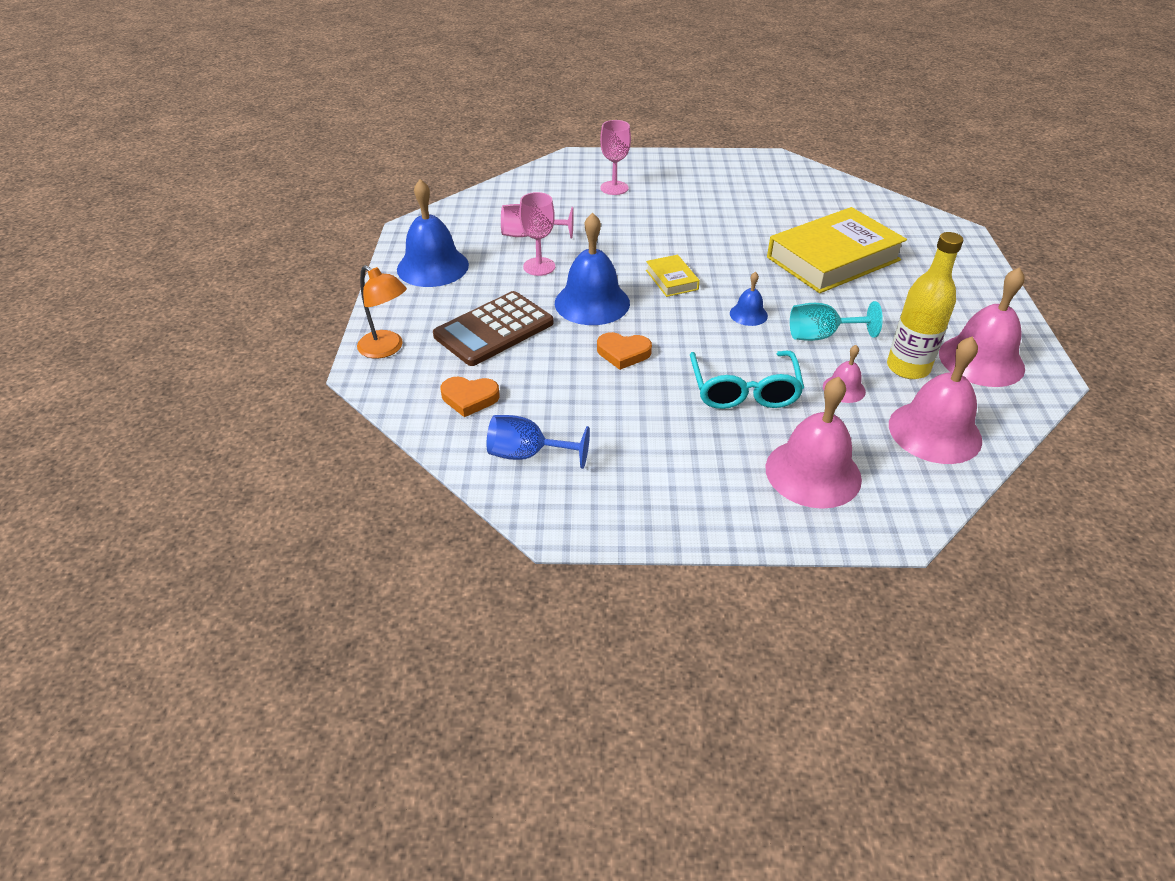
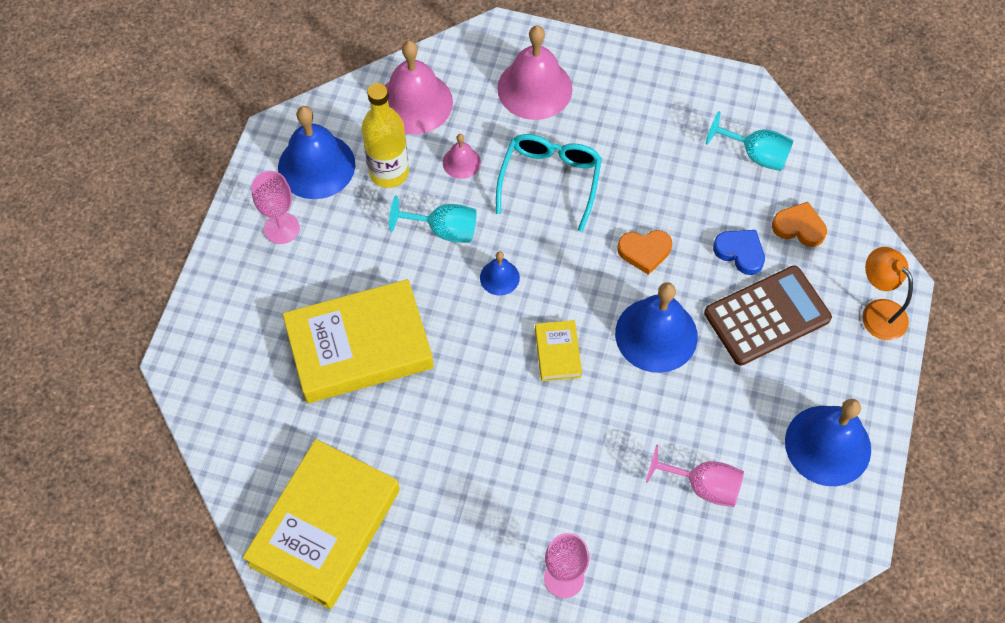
camera: 165 degrees left, 20 degrees up
(527, 454) = (756, 155): blue goblet -> turquoise goblet
(528, 368) = (740, 252): none -> blue heart
(539, 266) = (702, 414): pink goblet -> pink goblet (281, 228)
(623, 353) = (644, 252): orange heart -> orange heart turned 150 degrees clockwise
(784, 184) = (325, 527): none -> yellow book
(981, 360) = (316, 166): pink bell -> blue bell

